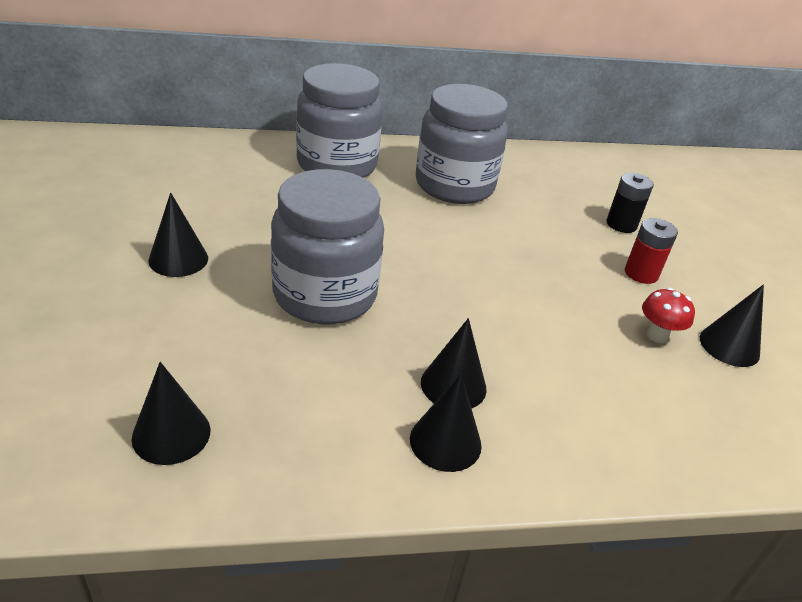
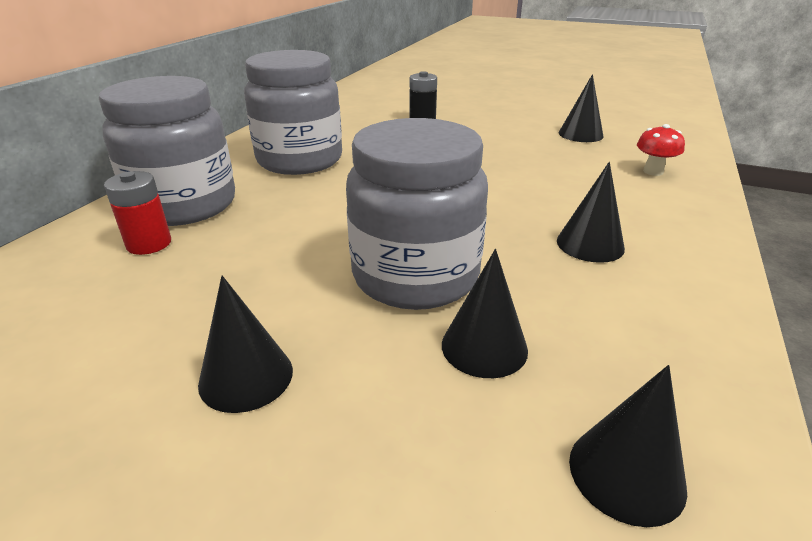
camera: 55 degrees left, 5 degrees down
(445, 442) = (664, 270): black cone -> black cone (484, 347)
(641, 273) = (486, 133): red battery -> red battery (149, 244)
(657, 335) = (559, 150): red mushroom -> red mushroom (653, 171)

